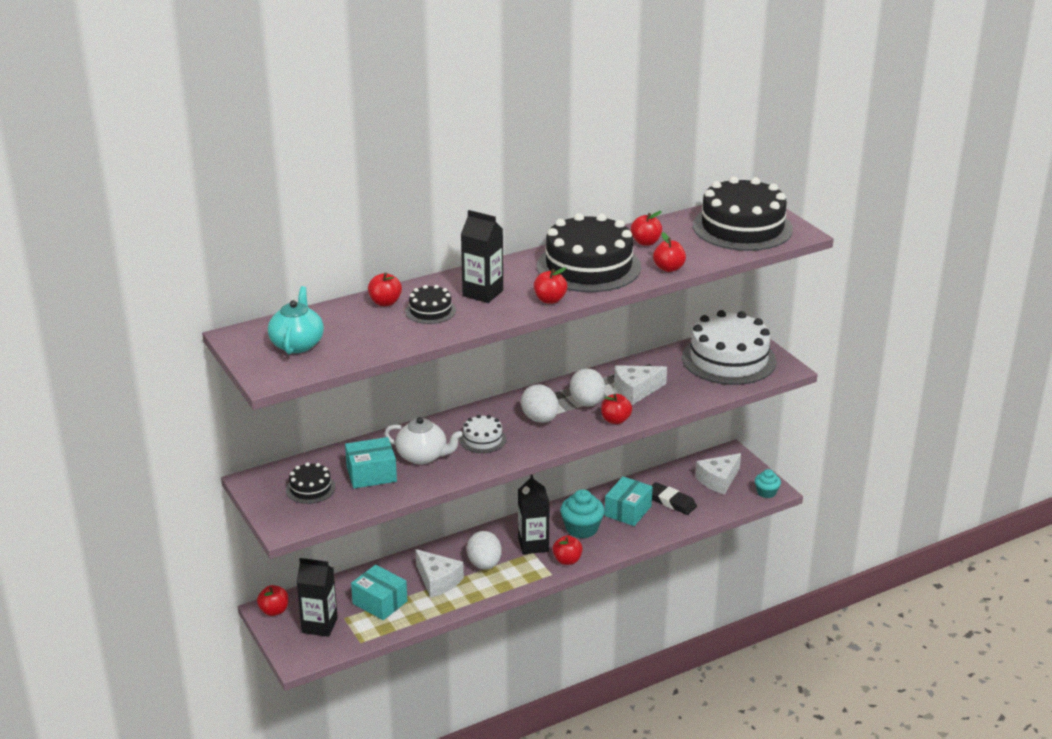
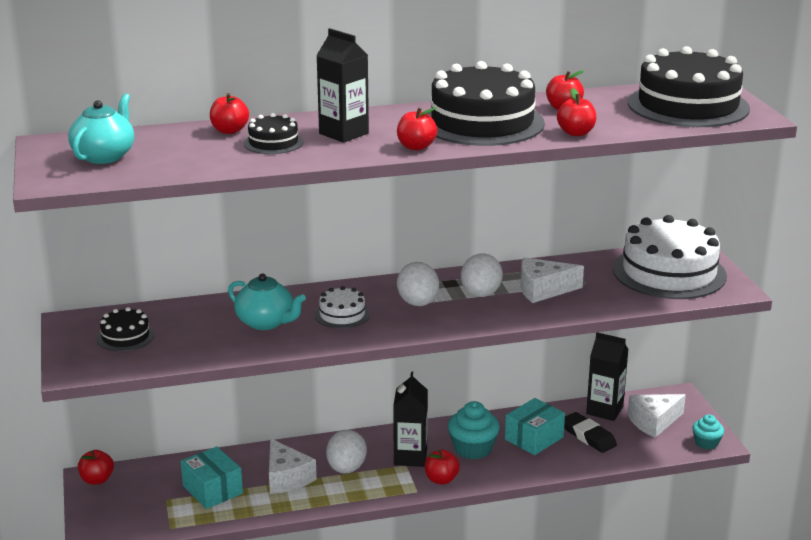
camera: 15 degrees right, 5 degrees down
(319, 625) = (136, 503): black carton -> black carton (604, 410)
(371, 474) = (199, 332): turquoise box -> none
(423, 456) = (266, 322): white teapot -> turquoise teapot
(615, 420) = (504, 315): red apple -> none

